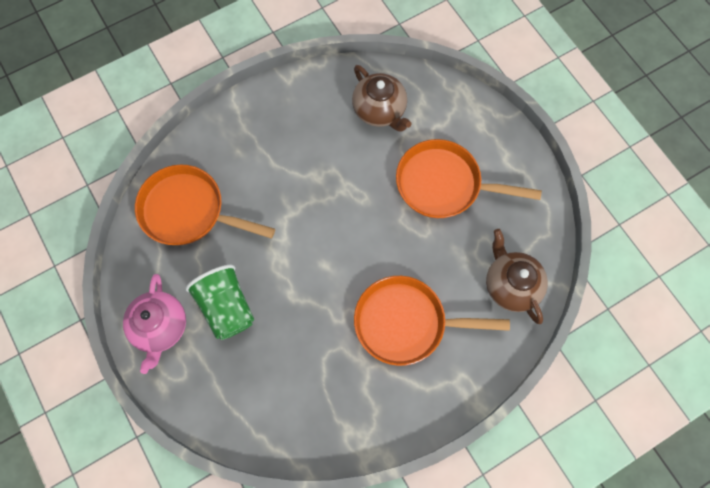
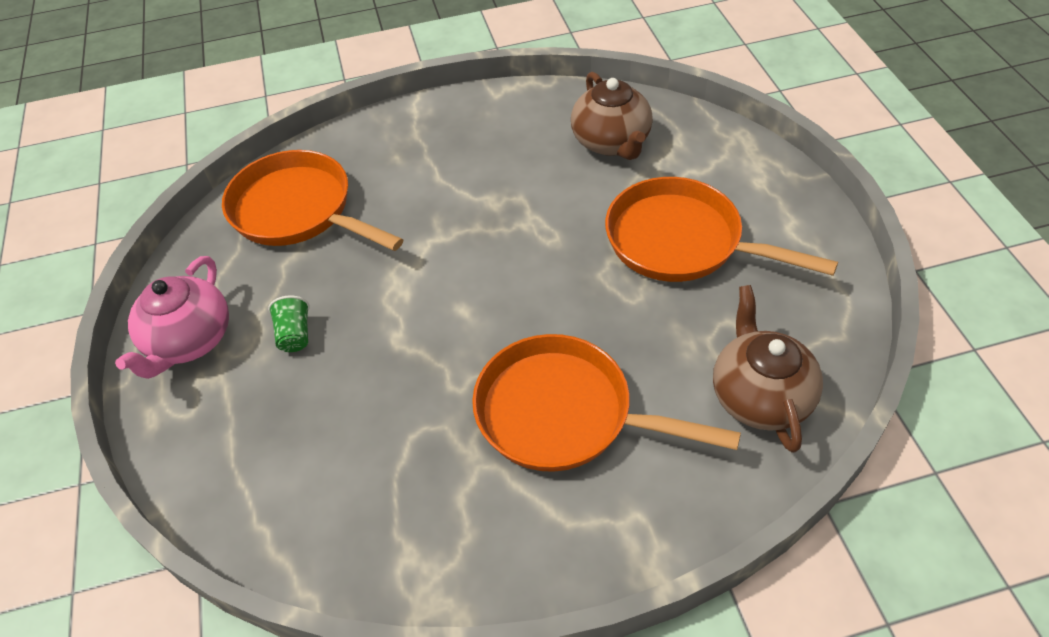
camera: 20 degrees right, 20 degrees down
(226, 307) = (295, 335): green cup -> green cup, size x0.48

